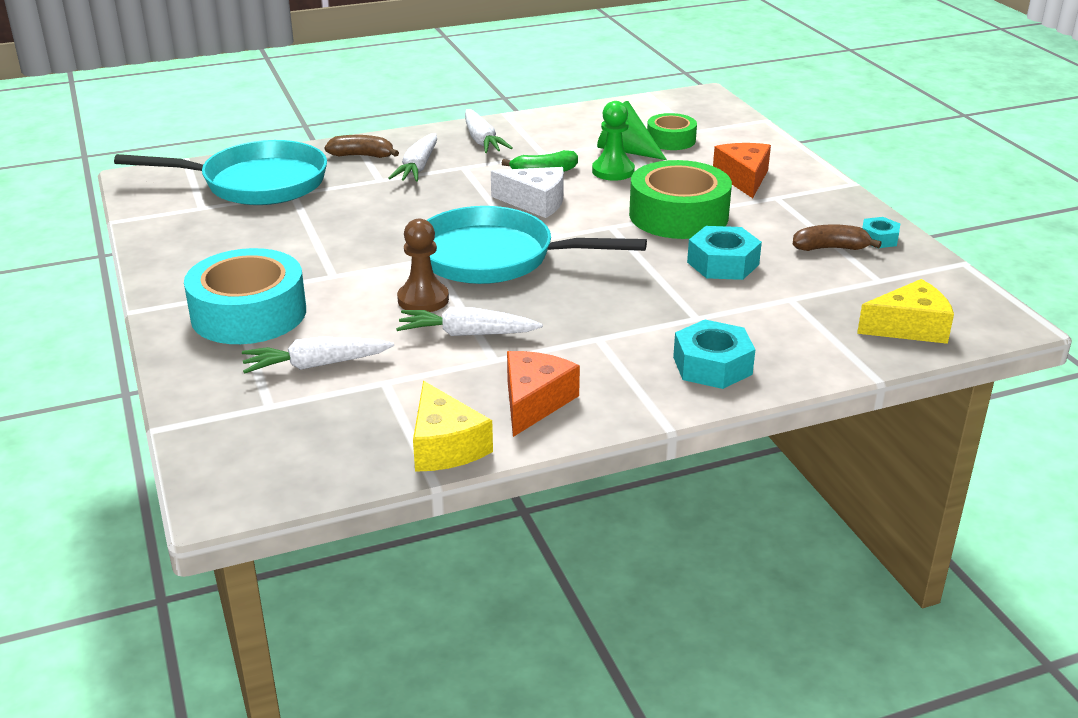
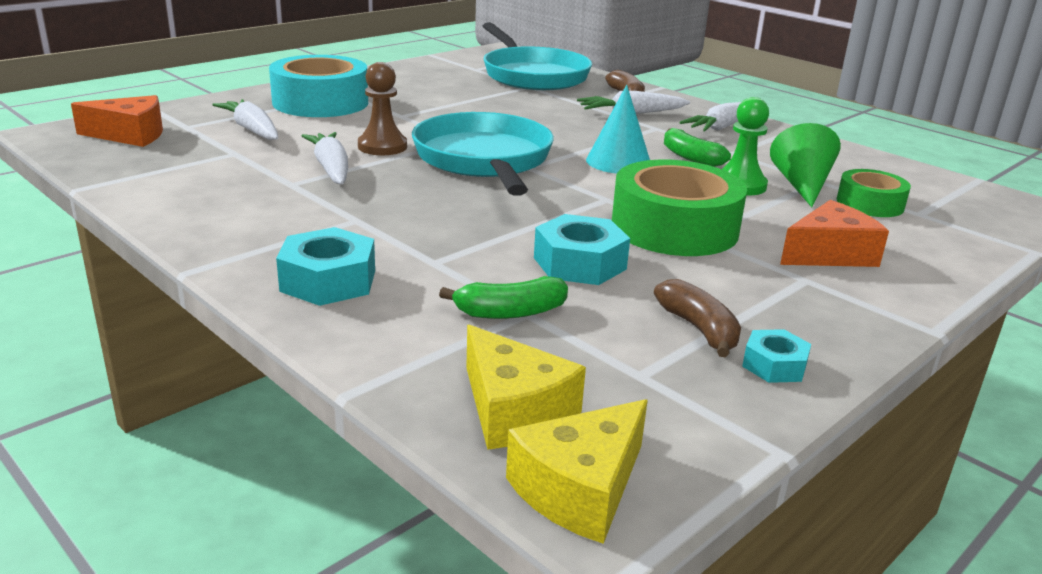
camera: 65 degrees right, 5 degrees down
(445, 446) = (136, 185): yellow cheese -> yellow cheese (580, 489)
(534, 402) = (219, 207): orange cheese -> orange cheese (130, 135)
(535, 202) = (618, 162): white cheese -> turquoise cone
(788, 304) = (510, 312): none -> green banana

